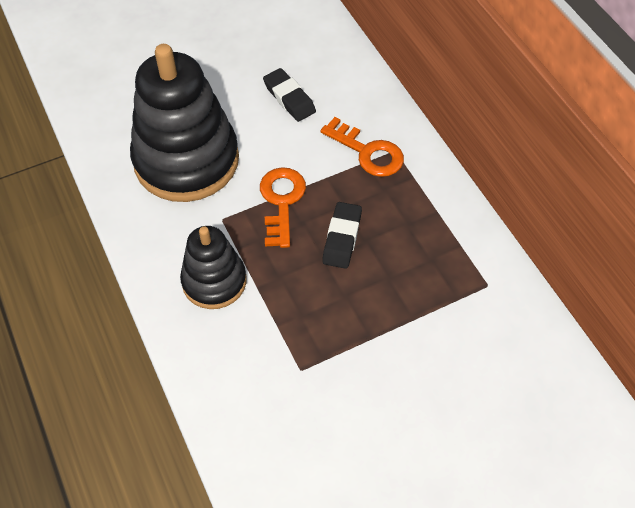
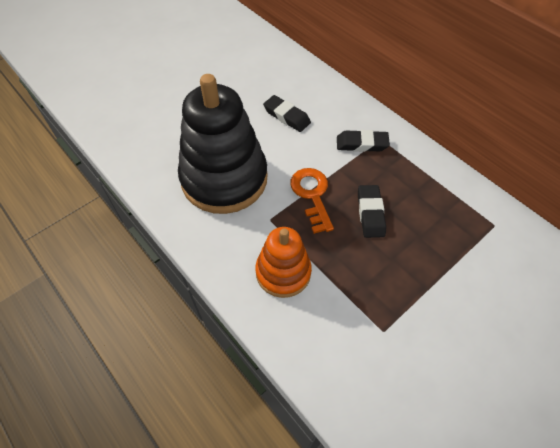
camera: 15 degrees left, 0 degrees up
(214, 281) = (283, 272): black stacking toy -> orange stacking toy
(368, 152) = (361, 144): orange key -> black eraser

